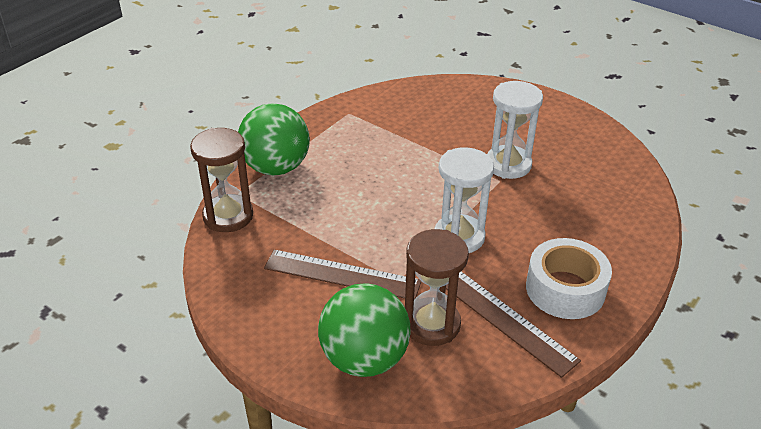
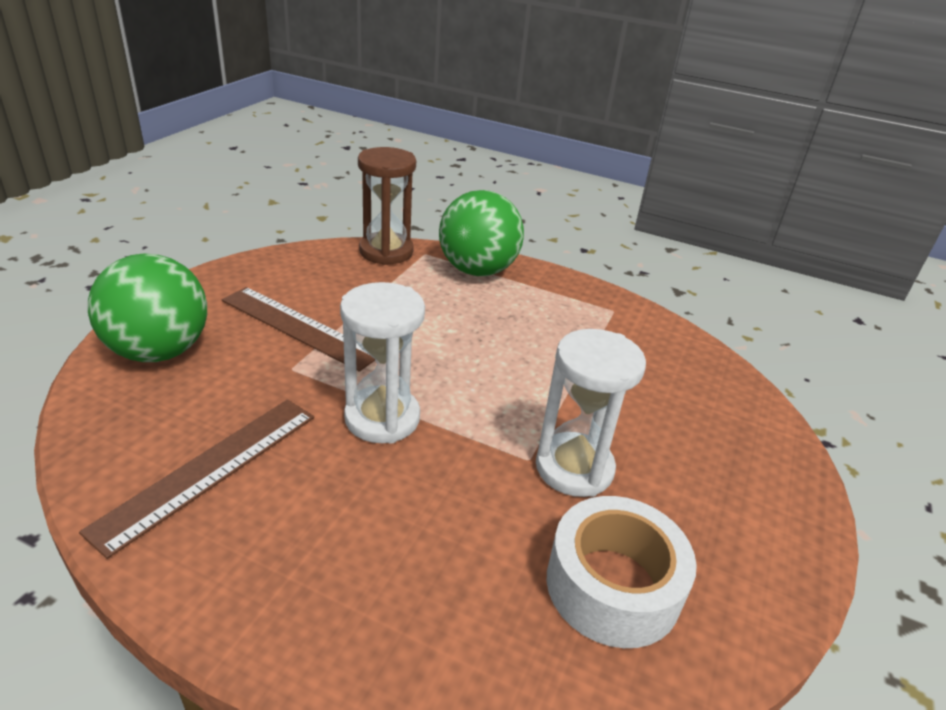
camera: 75 degrees right, 5 degrees down
(342, 275) = (299, 327): brown ruler -> brown ruler turned 60 degrees counterclockwise
(431, 324) = (208, 400): brown hourglass -> none
(565, 289) = (273, 542): white tape -> white tape (613, 585)

